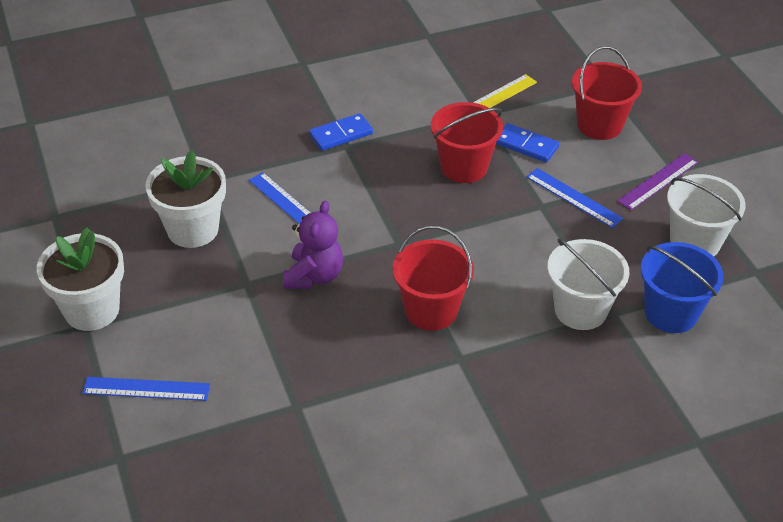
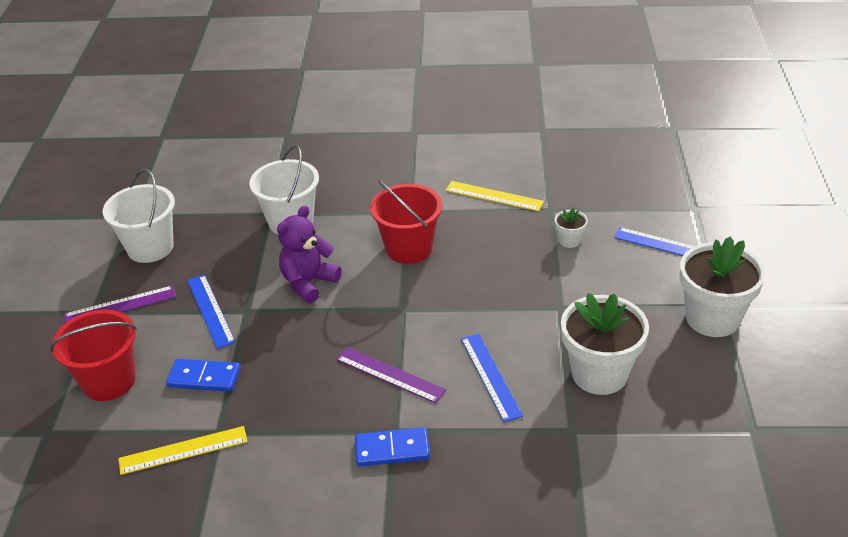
camera: 155 degrees left, 5 degrees down
(260, 366) = (569, 240): none -> white flower pot
(314, 276) = (495, 299): purple teddy bear -> purple teddy bear (308, 283)
(371, 409) = (494, 196): none -> yellow ruler
(374, 185) = (390, 374): none -> purple ruler
(464, 167) = (287, 370): red bucket -> none
(526, 145) = (204, 378): blue domino -> blue domino turned 45 degrees counterclockwise
(670, 313) = (226, 204): blue bucket -> none

